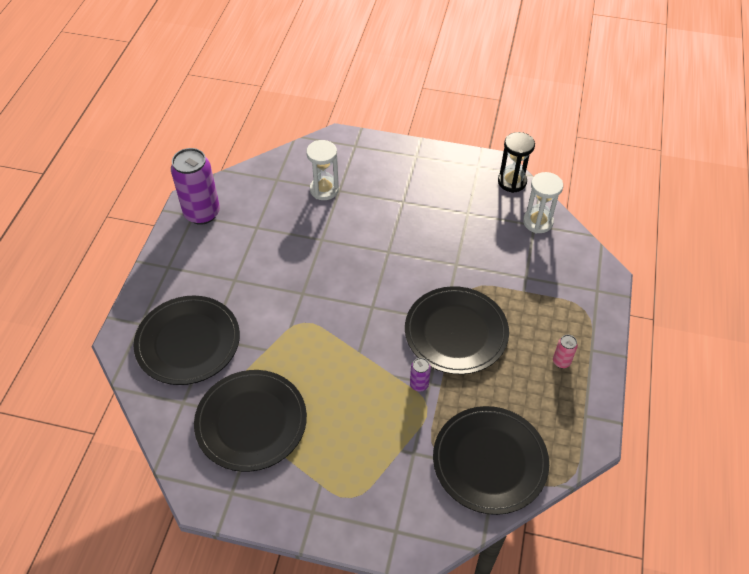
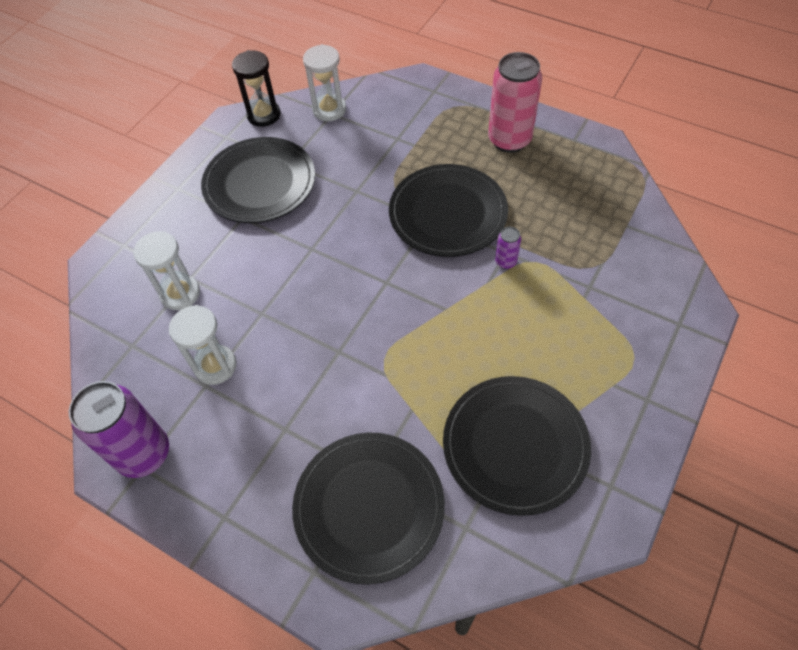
camera: 70 degrees left, 5 degrees up
(272, 227) = (215, 366): none -> white hourglass
(490, 461) = (610, 225): black plate -> black plate (259, 183)
(561, 361) = (509, 140): pink can -> pink can, size x2.25

